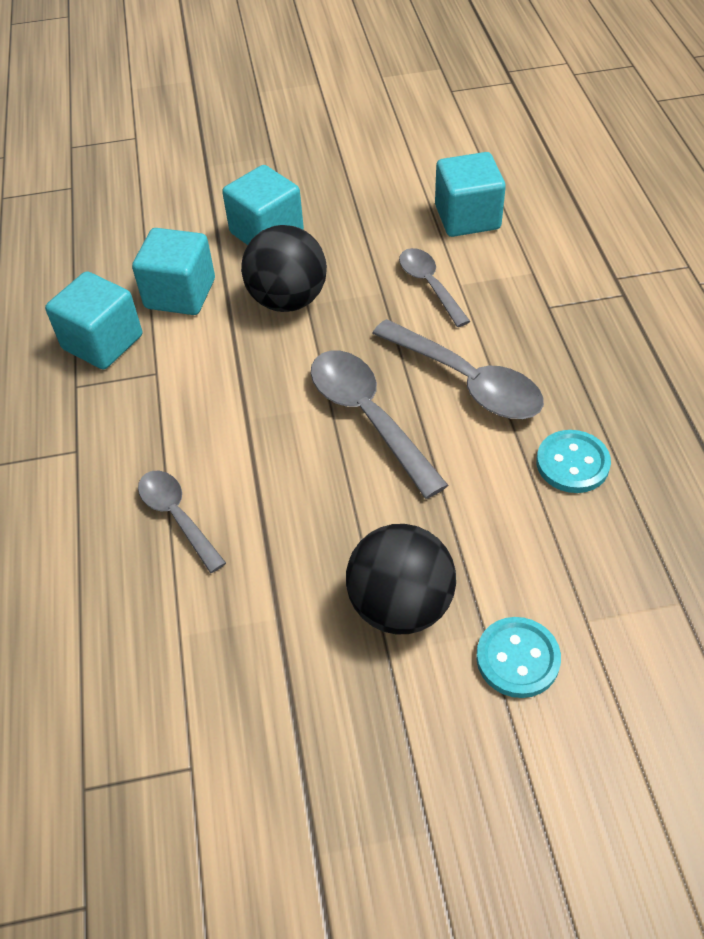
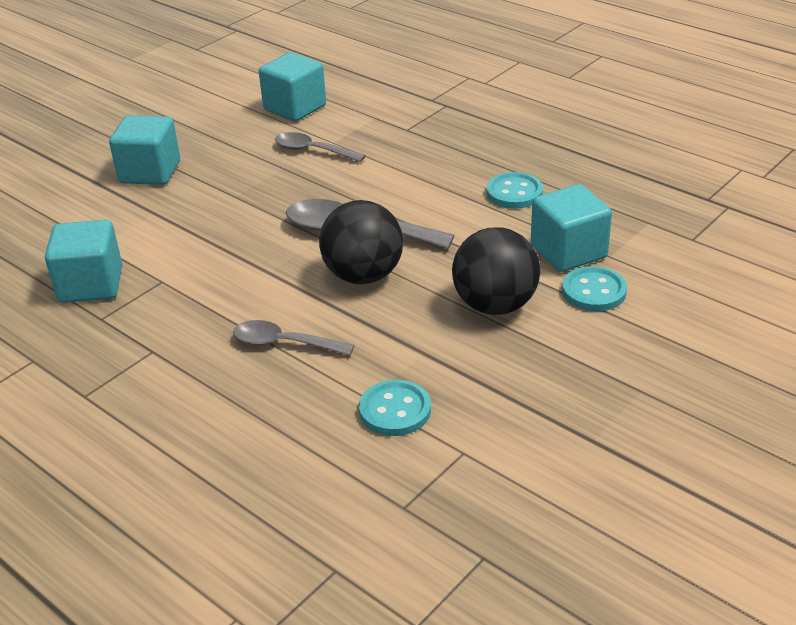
camera: 40 degrees left, 15 degrees down
(180, 294) = (122, 232): turquoise cube -> turquoise cube (568, 252)
(185, 669) = (395, 410): none -> turquoise button
(288, 300) = (216, 199): black ball -> black ball (363, 275)
(467, 381) = (400, 185): grey spoon -> none

